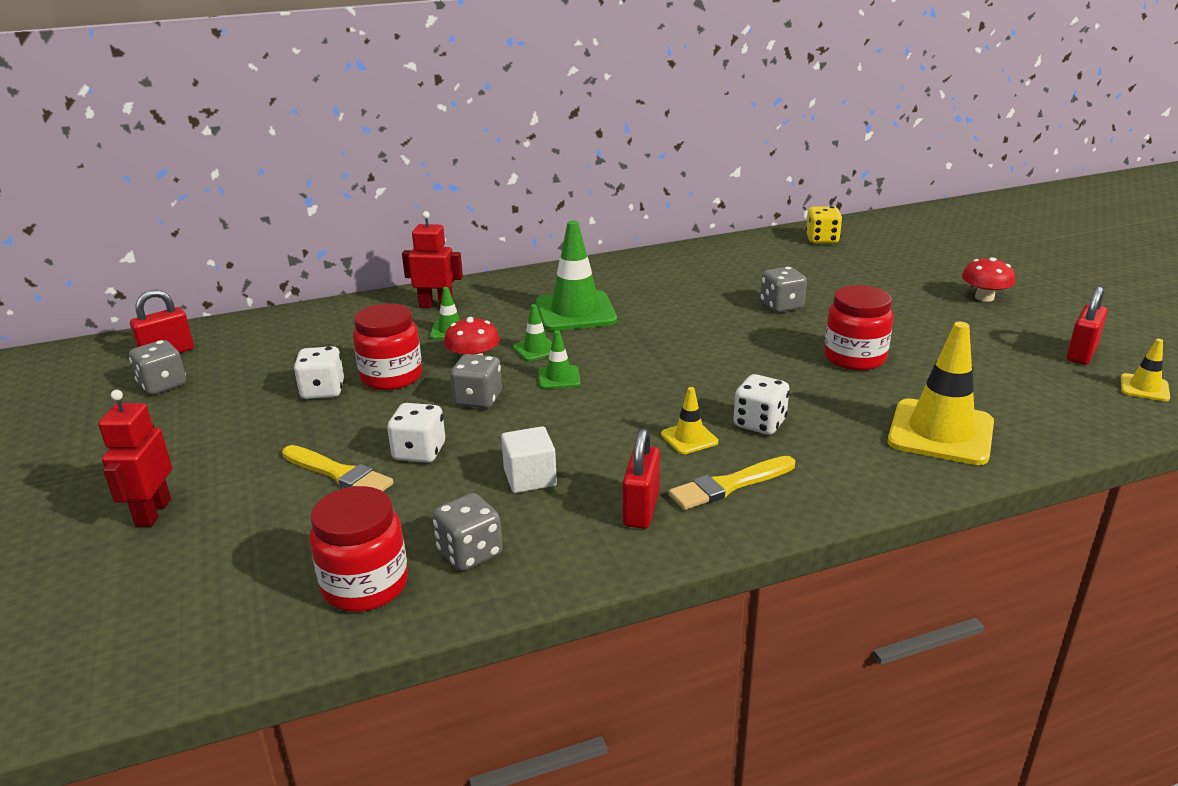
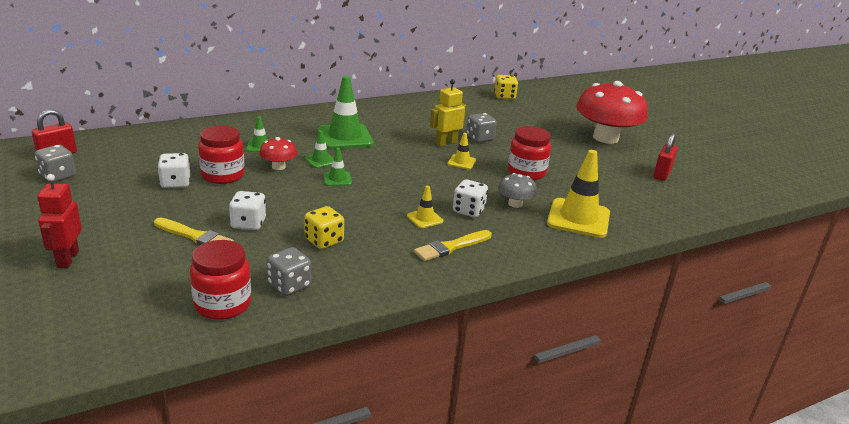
camera: 10 degrees left, 0 degrees up
(436, 306) = (248, 129): red robot -> none
(478, 399) = (284, 191): grey dice -> none
(530, 478) = (324, 241): white cube -> yellow dice
(641, 509) = (397, 260): red padlock -> none
(728, 315) = (446, 143): none -> yellow robot
(835, 410) = (515, 204): none -> grey mushroom
(984, 297) = (605, 138): red mushroom -> red mushroom, size x2.20
(1144, 388) = (697, 195): yellow traffic cone -> yellow traffic cone (461, 162)

